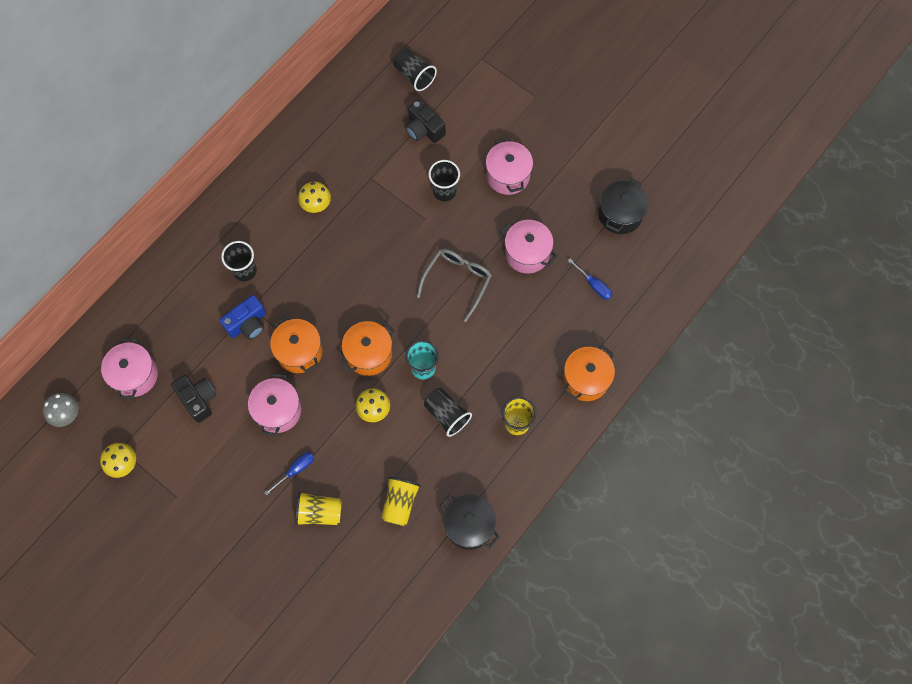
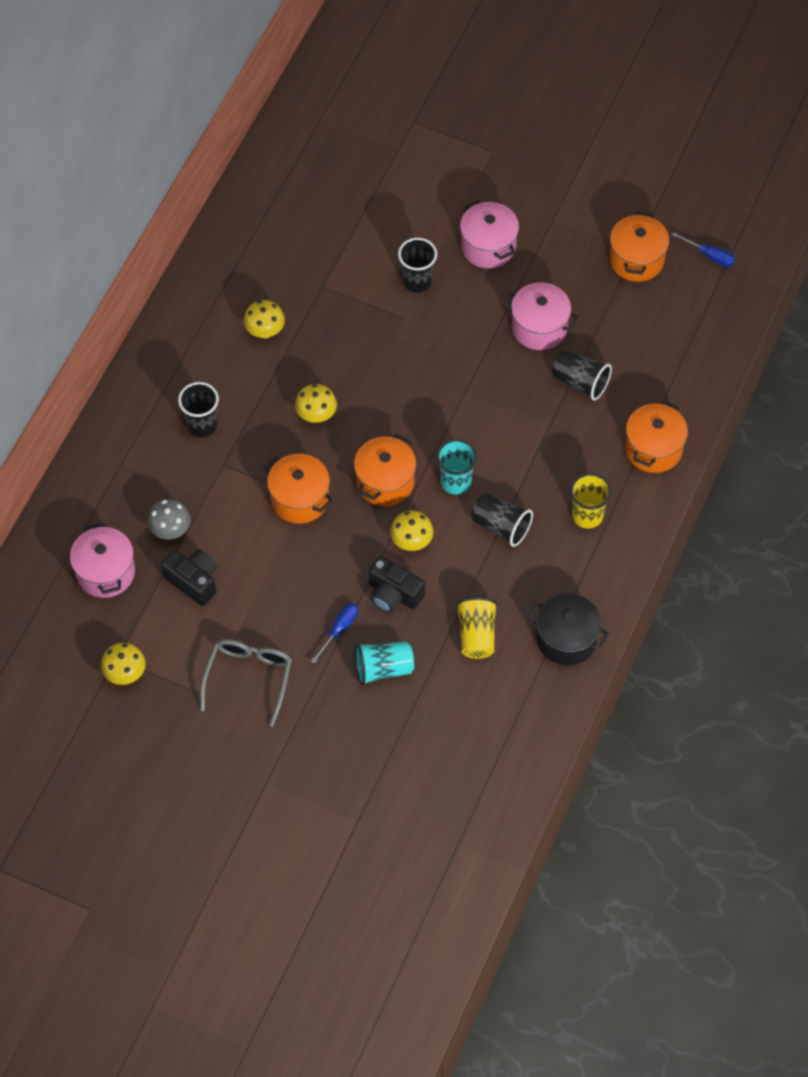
camera: 15 degrees left, 10 degrees down
(66, 414) = (35, 635): grey mushroom -> grey mushroom (170, 530)
(247, 323) = (225, 483): blue camera -> none
(278, 410) = (295, 570): pink pot -> none
(319, 512) = (383, 669): yellow cup -> turquoise cup
(333, 284) = (316, 415): none -> yellow mushroom
(414, 75) = (337, 159): black cup -> black cup (580, 382)
(424, 129) = (369, 217): black camera -> black camera (393, 594)
(457, 281) = (466, 377): grey glasses -> grey glasses (248, 678)
(594, 285) = (630, 344): blue screwdriver -> blue screwdriver (710, 256)
(620, 214) = (636, 260): black pot -> orange pot

